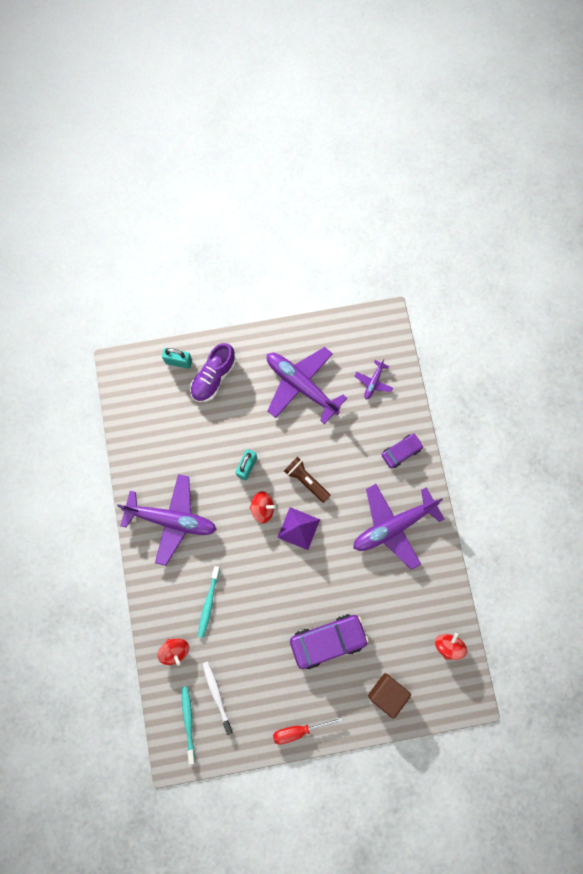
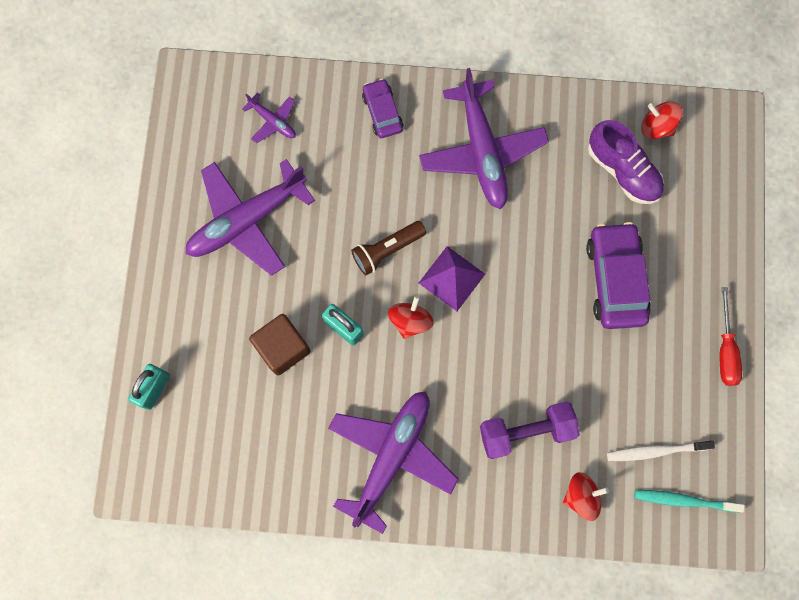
camera: 75 degrees left, 0 degrees up
(208, 603) = (526, 431): turquoise toothbrush -> purple dumbbell
(213, 377) = (195, 342): purple shoe -> purple shoe (622, 171)
(387, 693) = (701, 221): brown cube -> brown cube (283, 348)

